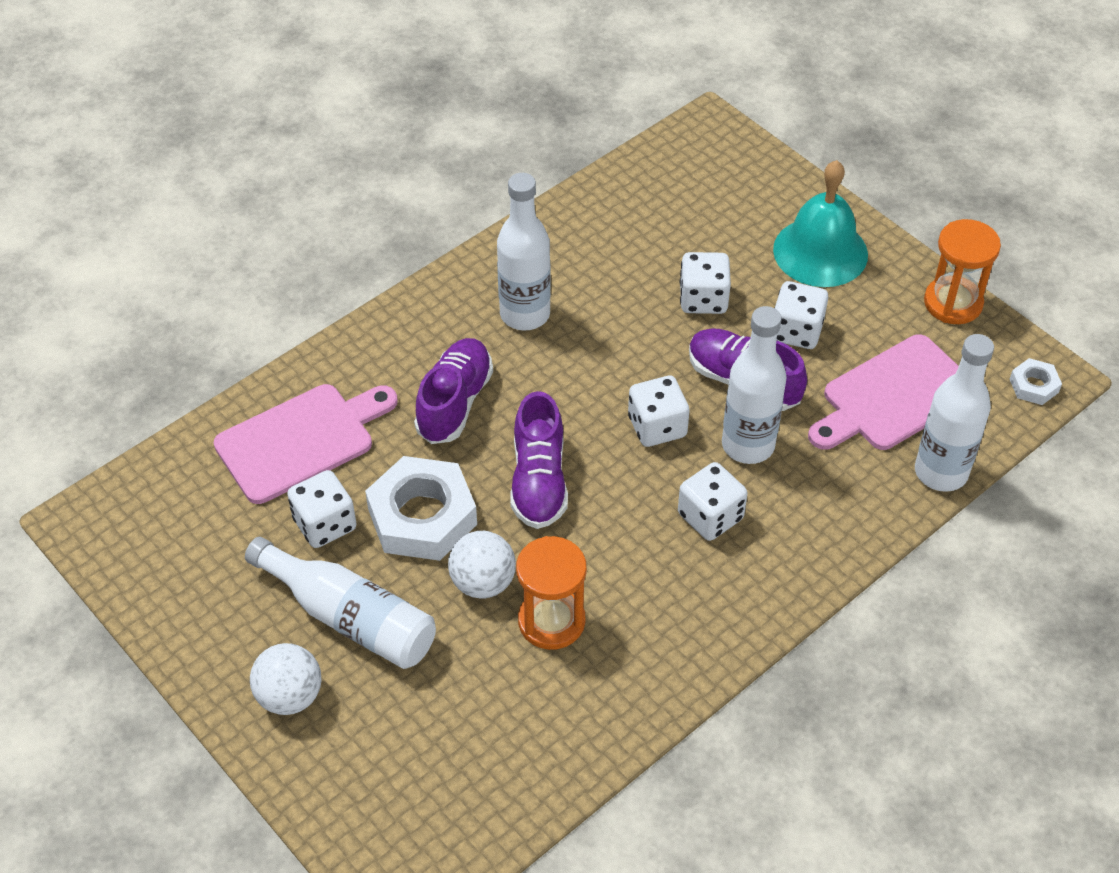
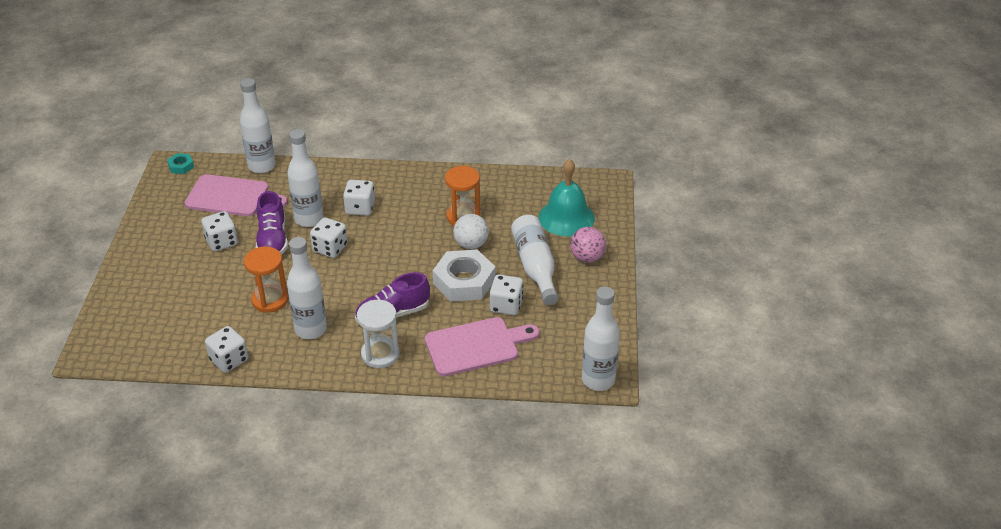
camera: 135 degrees left, 10 degrees down
(97, 510) = (598, 380): none -> white bottle
(290, 696) = (587, 257): white ball -> pink ball
(301, 440) = (476, 346): pink cutting board -> pink cutting board turned 150 degrees clockwise
(405, 346) = (380, 354): none -> white hourglass
(539, 481) = (402, 262): purple shoe -> none
(703, 299) = (232, 280): white dice -> white dice (229, 360)
(820, 252) = (156, 263): turquoise bell -> turquoise bell (566, 217)
(953, 303) = (150, 209): orange hourglass -> orange hourglass (270, 300)
(1034, 386) = (181, 166): white nut -> turquoise nut

